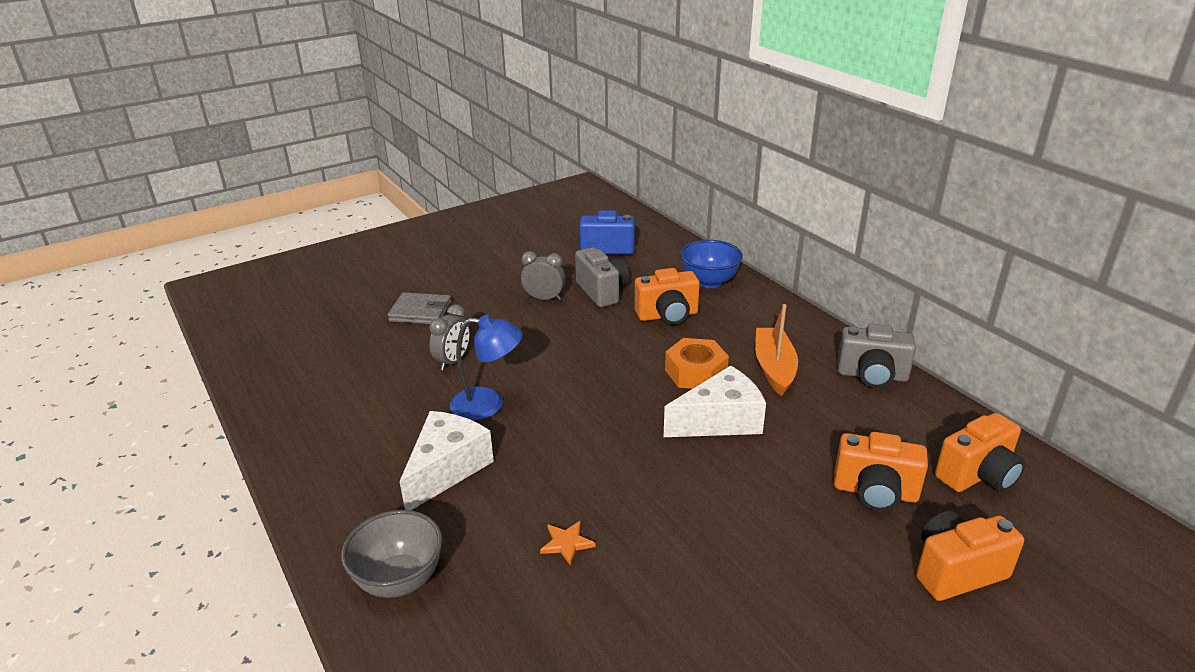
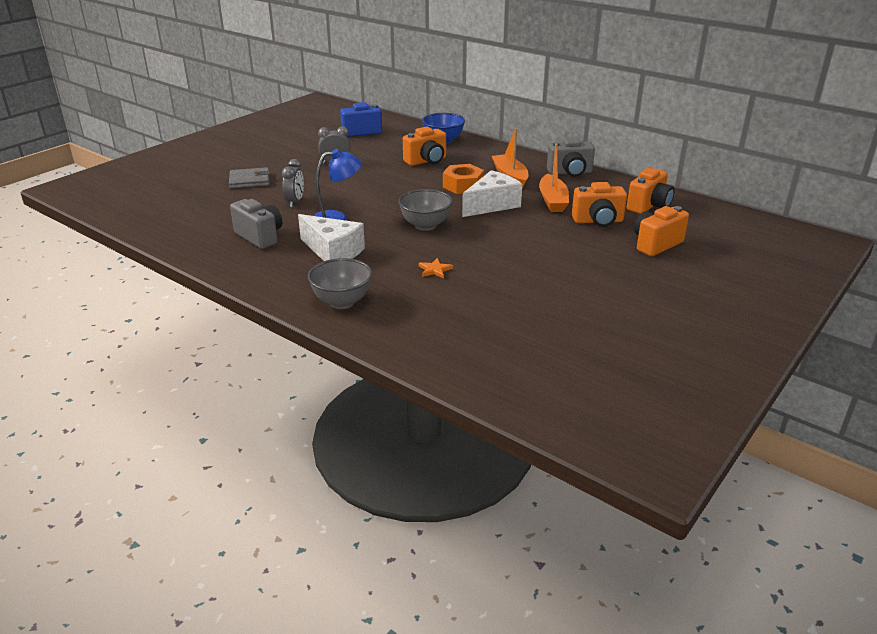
camera: 20 degrees left, 0 degrees up
(446, 469) = (333, 251): white cheese -> white cheese turned 120 degrees clockwise
(601, 444) = (425, 226): none -> grey bowl
(602, 292) = (374, 155): grey camera -> grey camera (260, 237)
(819, 430) = (552, 200): none -> orange boat

